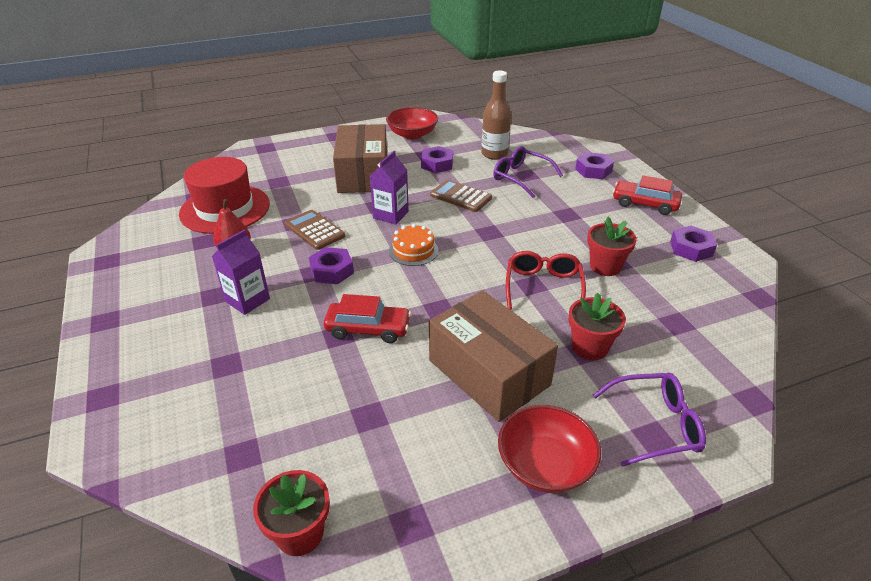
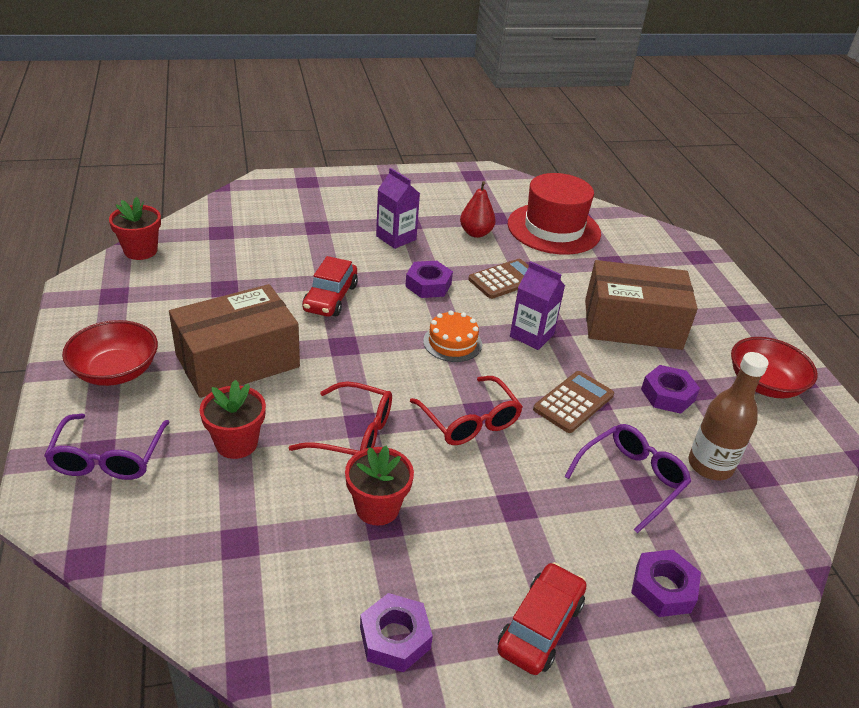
camera: 95 degrees right, 0 degrees up
(501, 236) = (470, 421): none -> red glasses

